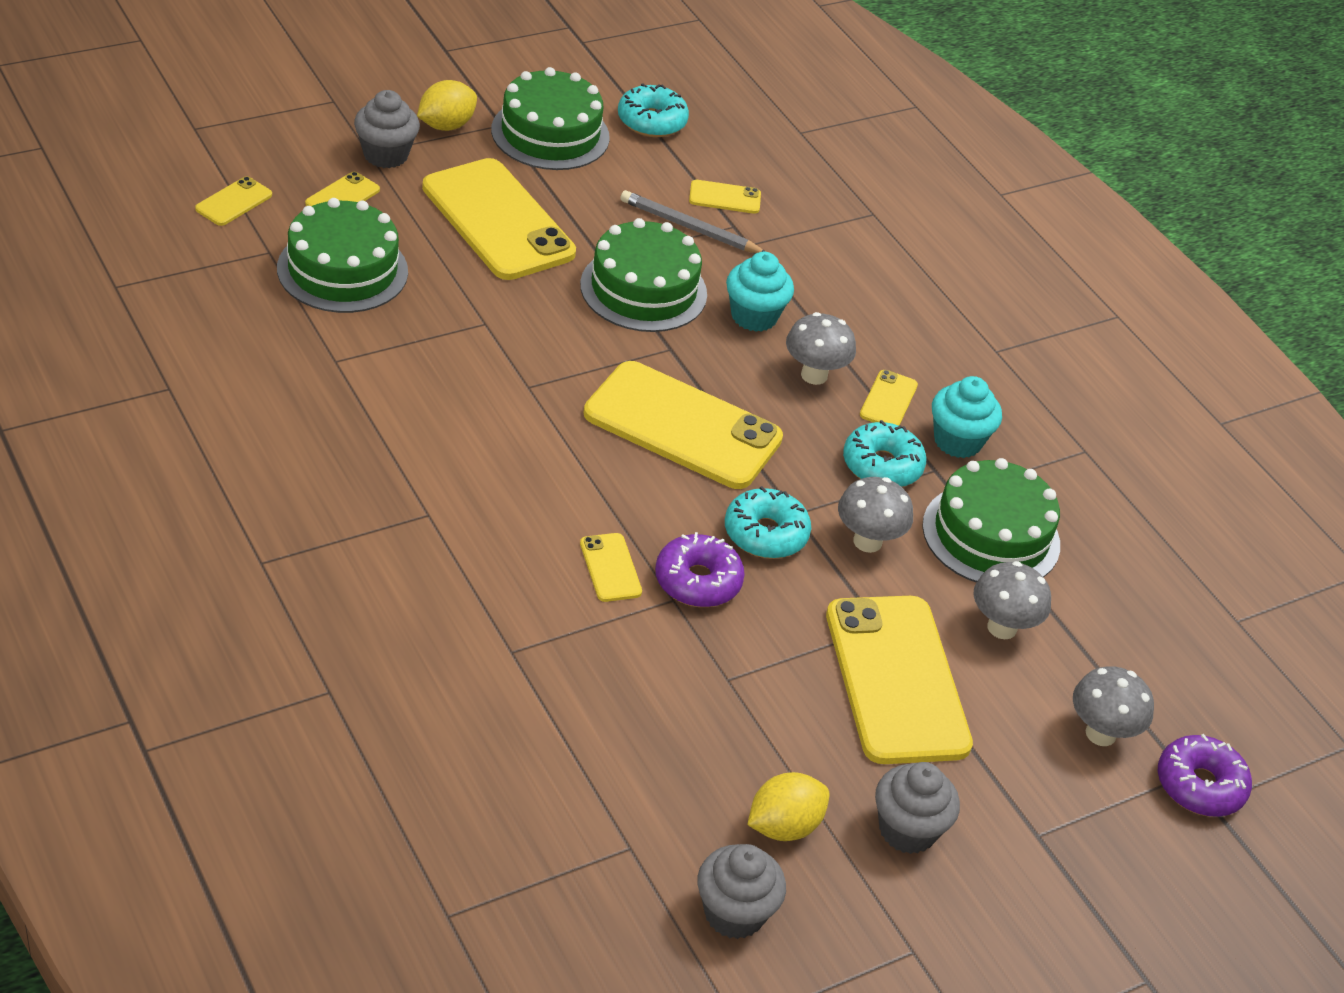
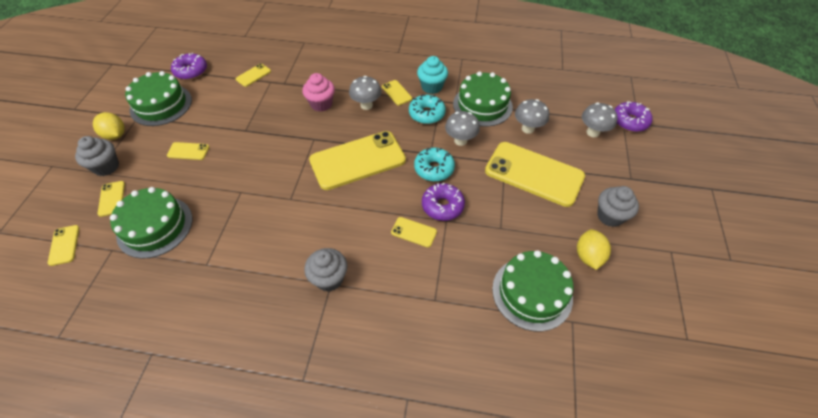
camera: 45 degrees left, 10 degrees up
(446, 125) = (115, 135): yellow lemon -> yellow lemon turned 45 degrees counterclockwise
(498, 220) = (188, 151): yellow phone -> yellow phone, size x0.43
(643, 289) = (275, 128): green cake -> green cake (532, 293)
(651, 121) = (191, 71): turquoise donut -> purple donut
(689, 227) = (257, 94): grey pencil -> none
(734, 913) = (626, 303): grey cupcake -> grey cupcake (329, 278)
(754, 316) = (321, 104): turquoise cupcake -> pink cupcake

